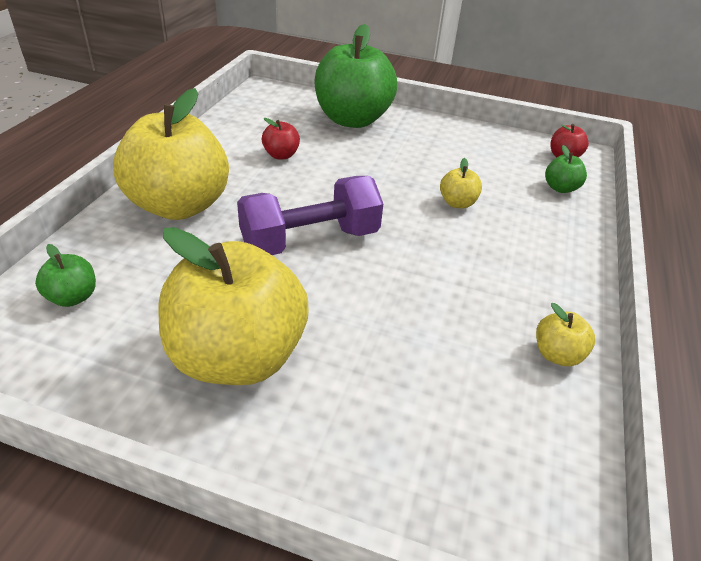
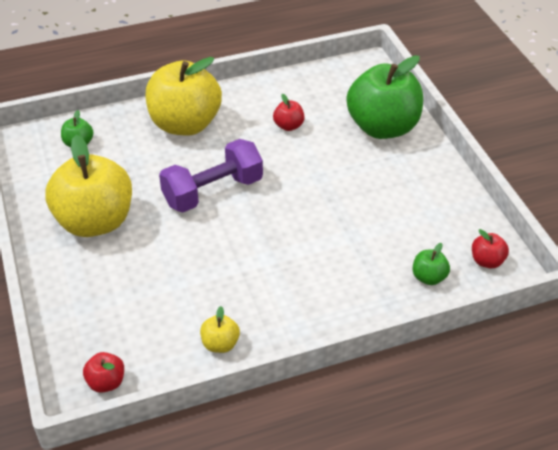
camera: 55 degrees right, 5 degrees up
(310, 240) = (213, 191): purple dumbbell -> purple dumbbell turned 60 degrees counterclockwise
(457, 203) = (334, 233): yellow apple -> none
(557, 505) = (106, 382): none -> red apple

